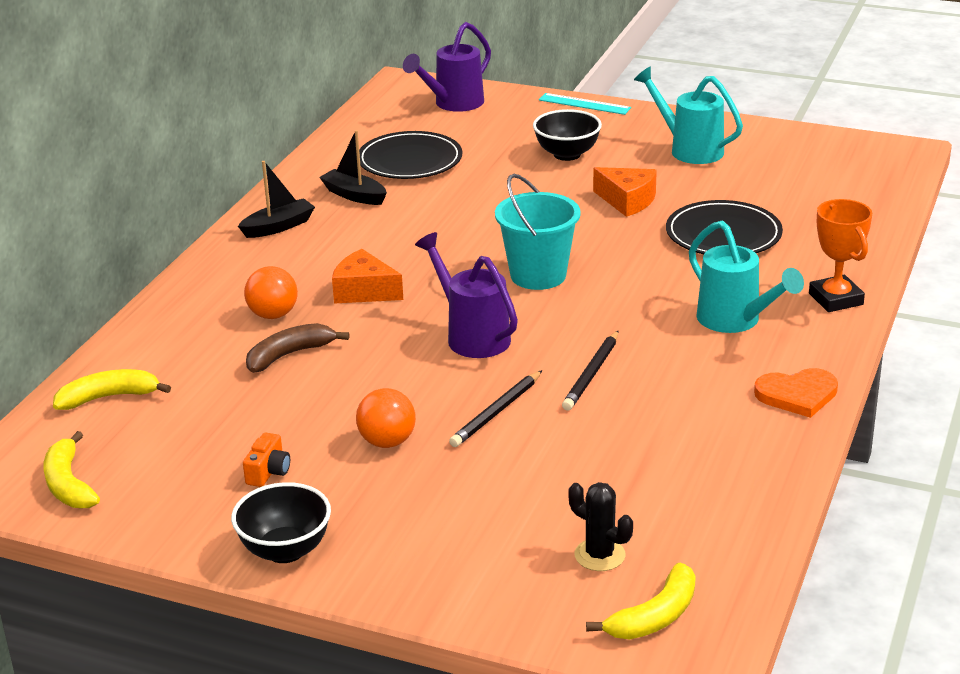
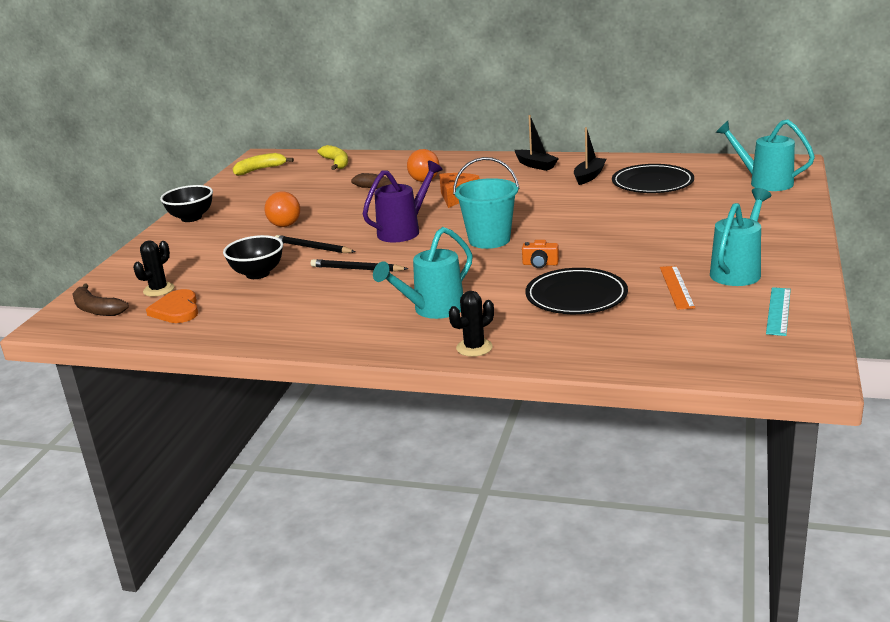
camera: 85 degrees right, 5 degrees down
(268, 472) = (261, 204): orange camera -> orange camera (540, 264)
(454, 104) = (765, 182): purple watering can -> turquoise watering can
(567, 154) = (696, 228): black bowl -> black bowl (258, 274)
(584, 104) = (804, 224): turquoise ruler -> turquoise ruler (778, 311)
(627, 201) = (622, 256): orange cheese -> none
(655, 616) = (96, 309): yellow banana -> brown banana
(717, 182) = (677, 287): none -> orange ruler
(797, 395) = (326, 338): orange heart -> orange heart (176, 310)
(835, 299) = (474, 348): orange trophy -> black cactus

